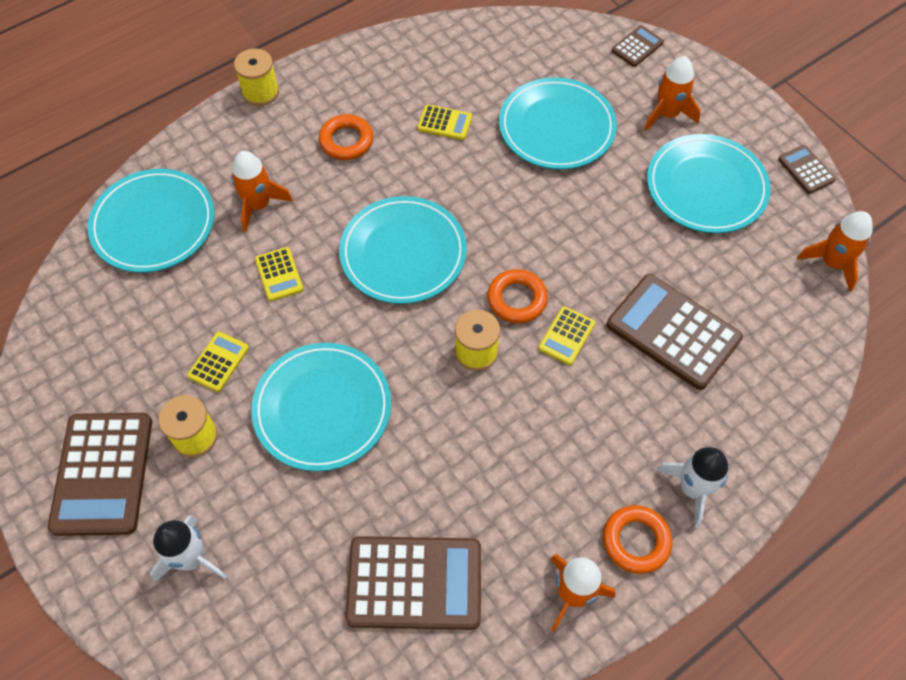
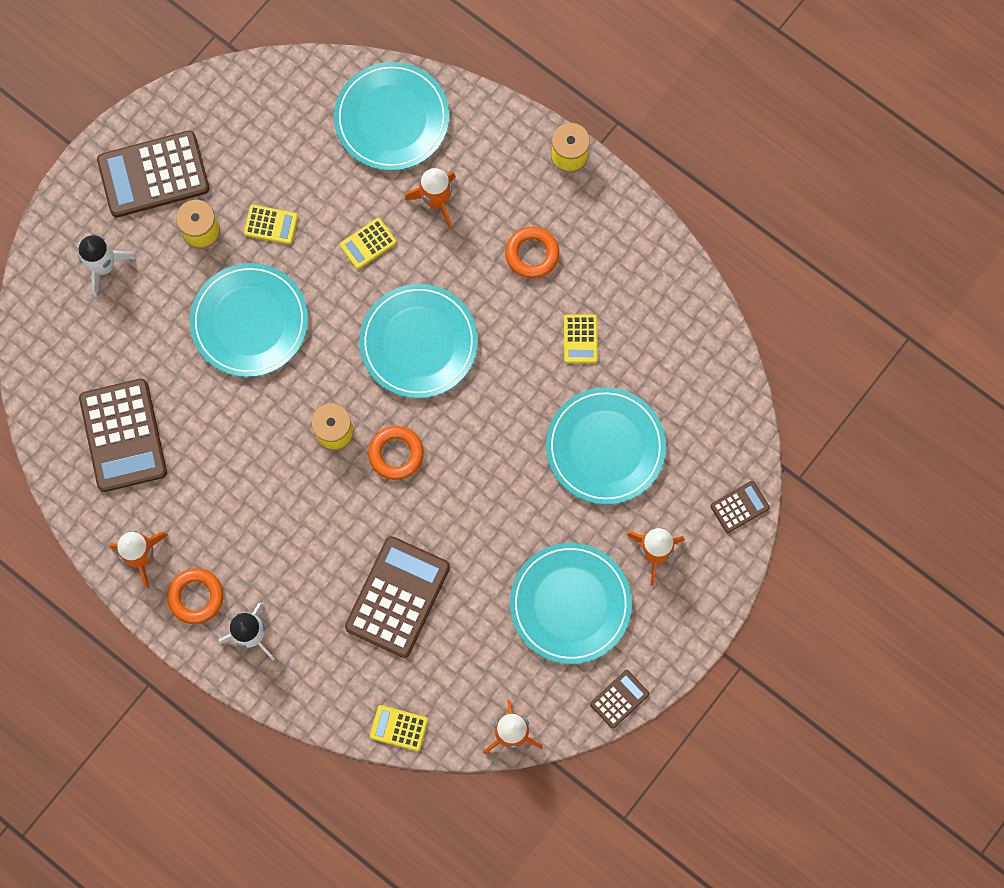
camera: 75 degrees right, 15 degrees up
(566, 336) = (369, 505): yellow calculator -> yellow calculator (399, 728)
(637, 47) = (739, 507): brown calculator -> brown calculator turned 60 degrees counterclockwise

